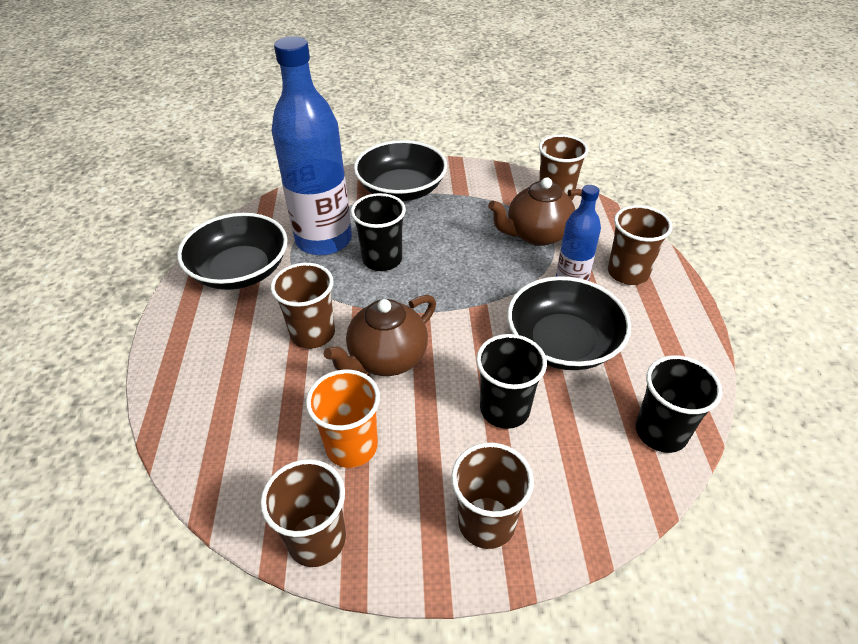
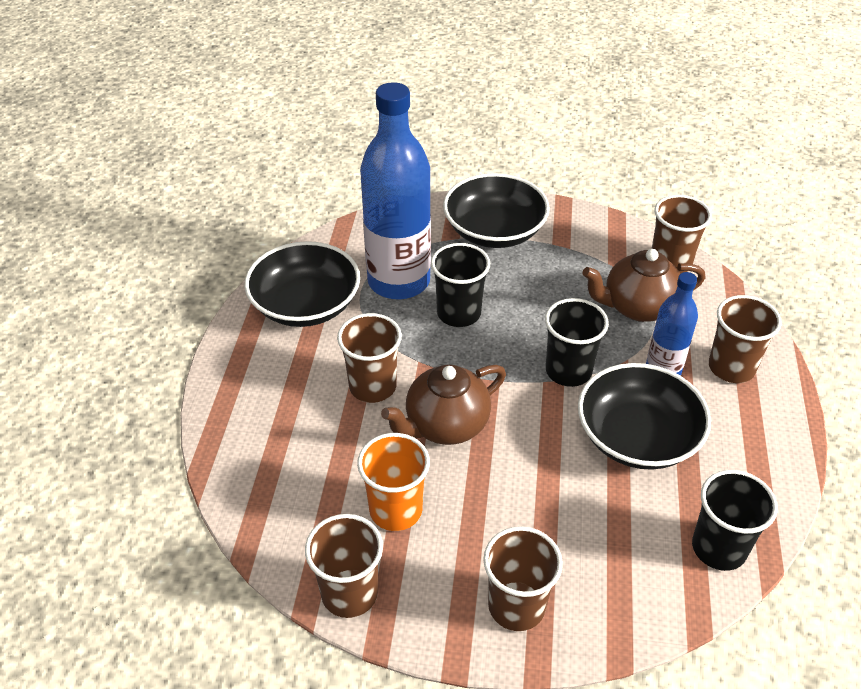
camera: 10 degrees right, 0 degrees up
(504, 409) = (558, 498): black cup -> black cup (568, 371)

